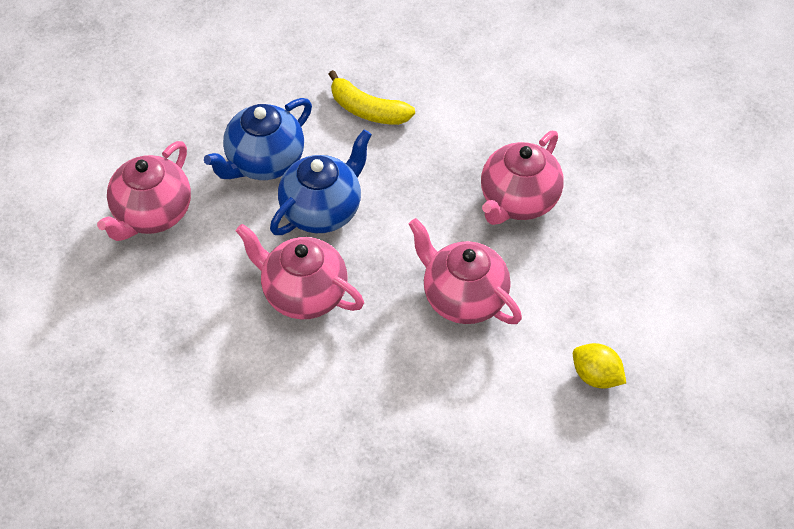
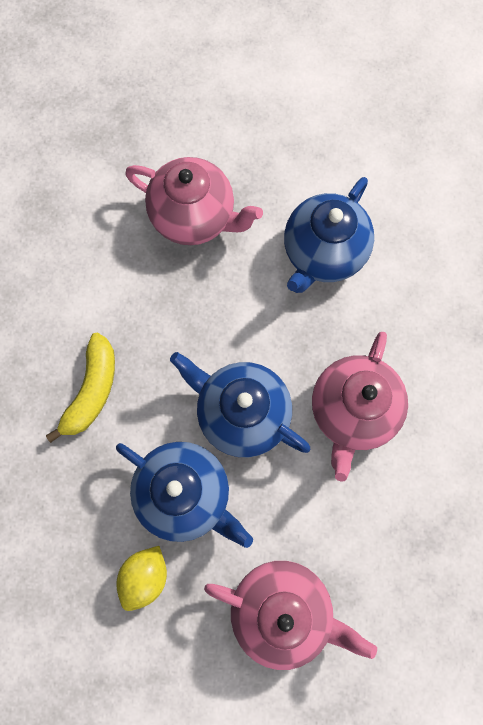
camera: 100 degrees left, 20 degrees up
(463, 298) = (323, 253): pink teapot -> blue teapot
(596, 376) = (382, 129): yellow lemon -> yellow lemon (145, 576)

